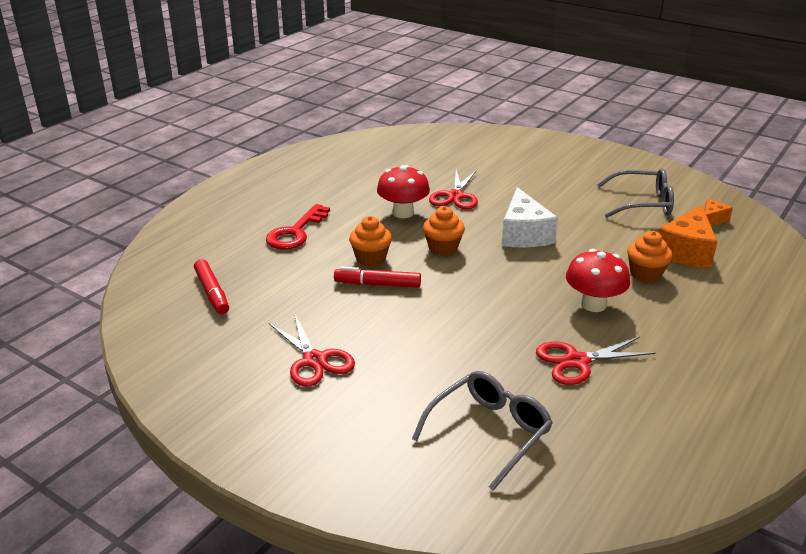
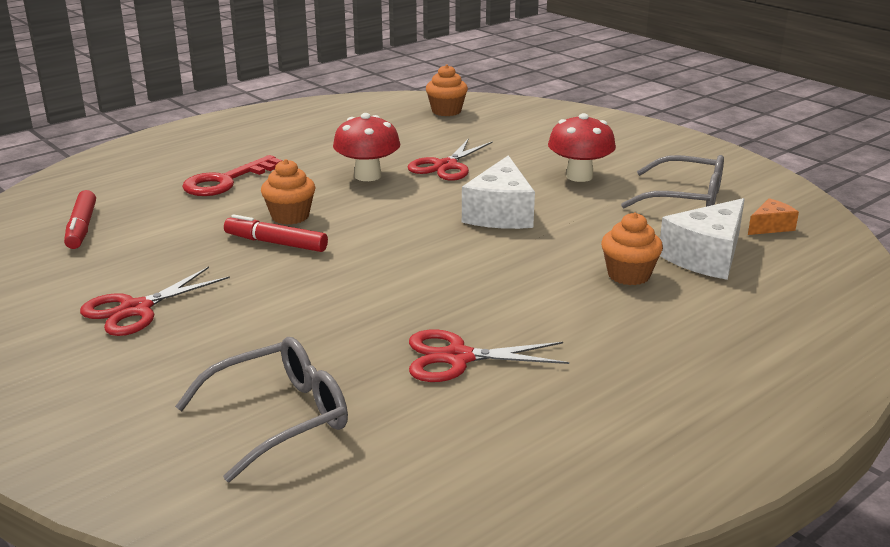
camera: 15 degrees right, 5 degrees down
(314, 360) = (136, 309): red scissors -> red scissors turned 60 degrees clockwise
(443, 248) = (386, 216): orange cupcake -> orange cupcake (446, 111)
(593, 304) = (531, 299): red mushroom -> red mushroom (579, 176)
(686, 251) = (706, 257): orange cheese -> white cheese

